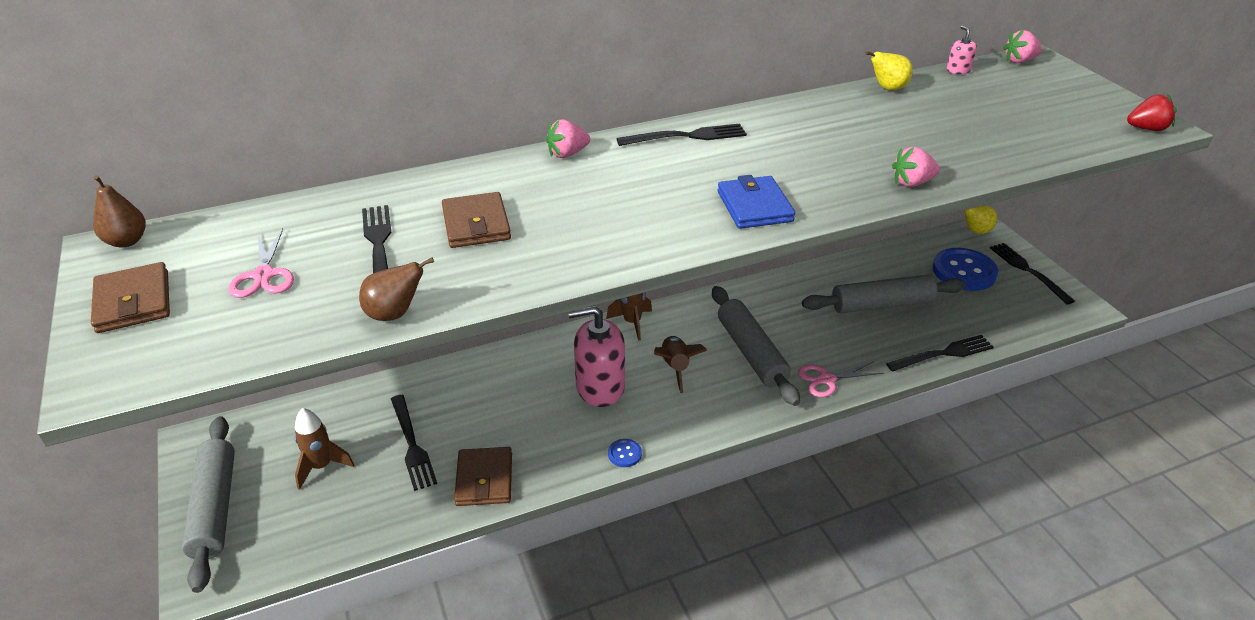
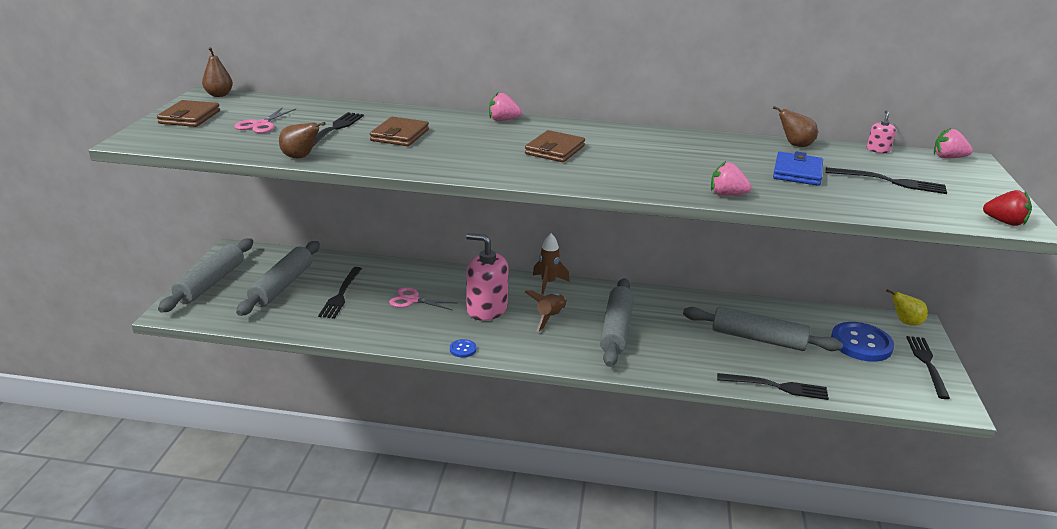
camera: 30 degrees right, 10 degrees down
(321, 466) = (282, 285): brown rocket -> grey rolling pin
(484, 479) = (363, 327): brown wallet -> brown wallet (555, 150)
(688, 136) = (597, 132): black fork -> black fork (891, 182)
(754, 206) = (586, 174): blue wallet -> blue wallet (797, 172)
(827, 379) = (657, 365): pink scissors -> pink scissors (412, 300)
(887, 88) = (795, 145): yellow pear -> brown pear

